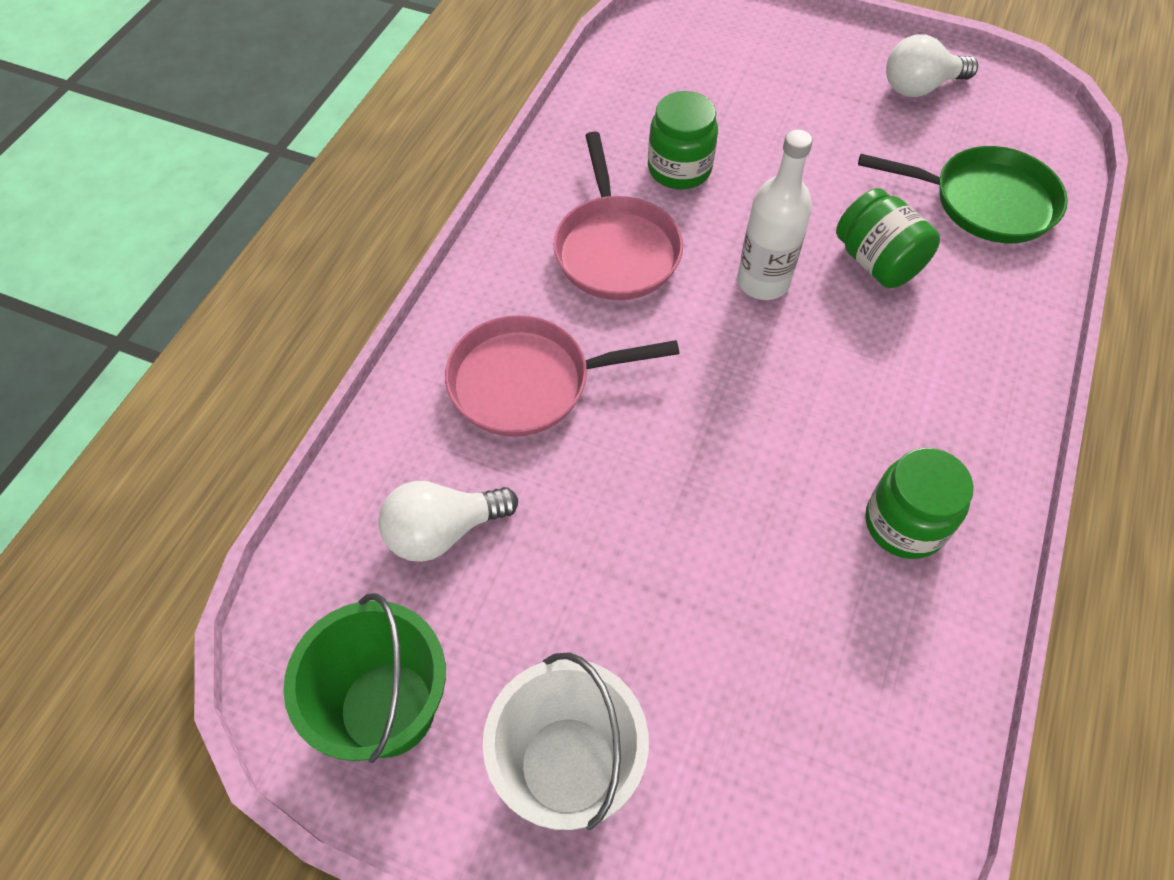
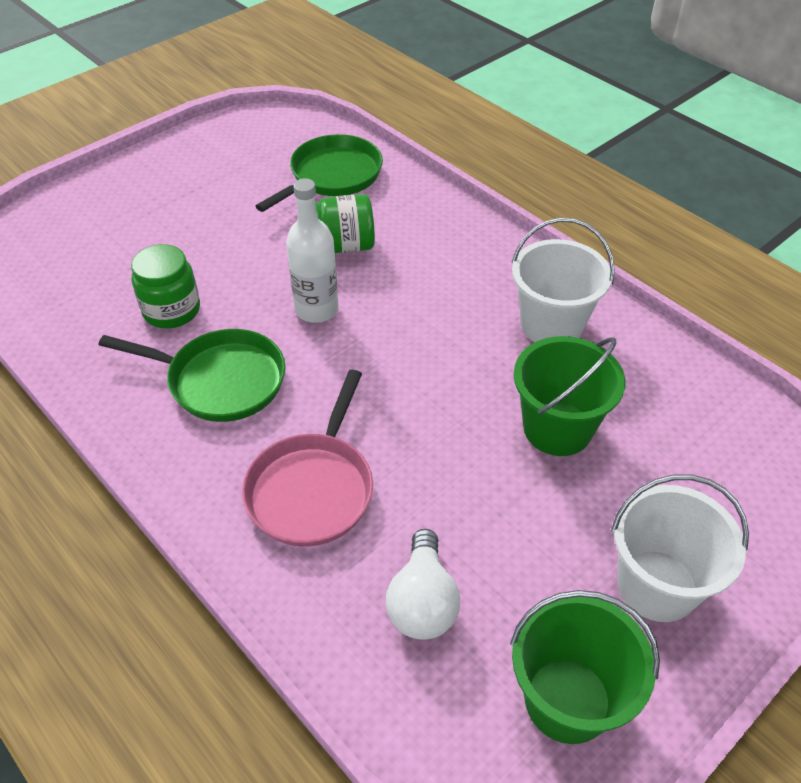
camera: 65 degrees left, 10 degrees down
(615, 249) = (220, 381): pink pan -> green pan
(738, 585) = (557, 428): none -> green bucket
(904, 523) = (551, 325): green jar -> white bucket
(919, 87) = (209, 158): white light bulb -> none

